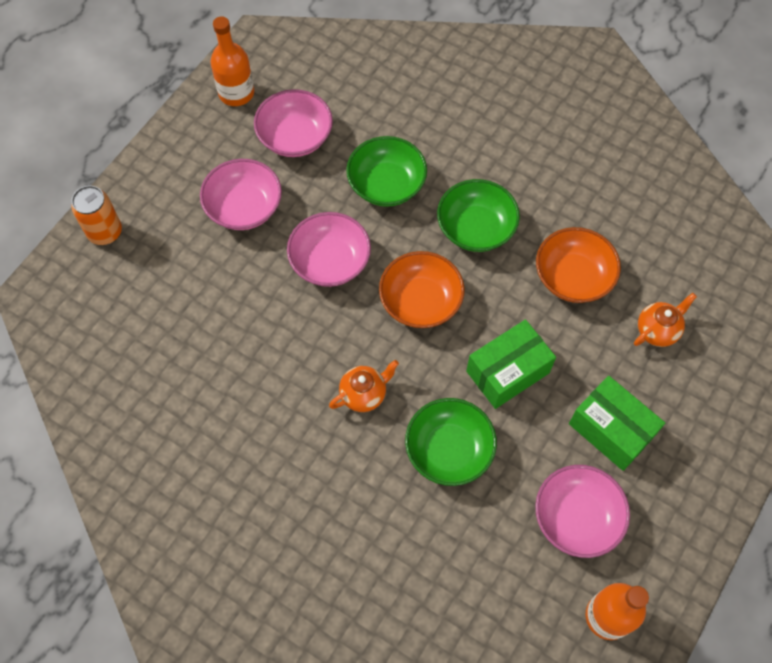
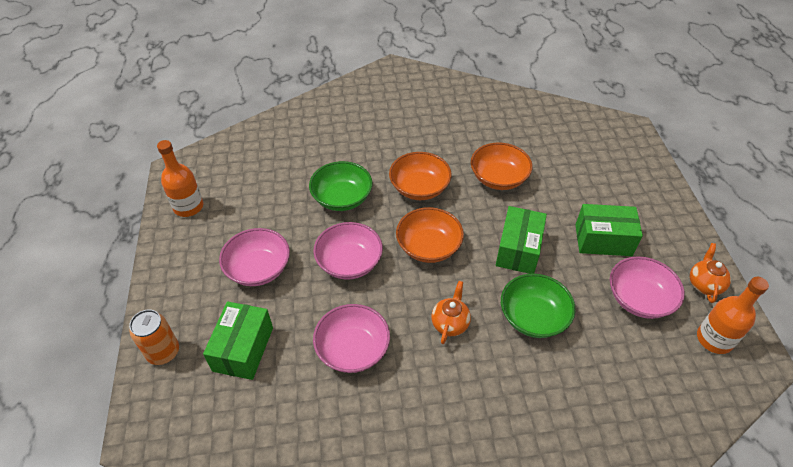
camera: 40 degrees left, 15 degrees down
(168, 278) = (243, 349): none -> green box
(295, 137) = (255, 208): pink bowl -> pink bowl (353, 349)
(476, 228) = (419, 188): green bowl -> orange bowl
(657, 330) = (569, 175): orange teapot -> orange teapot (704, 284)

